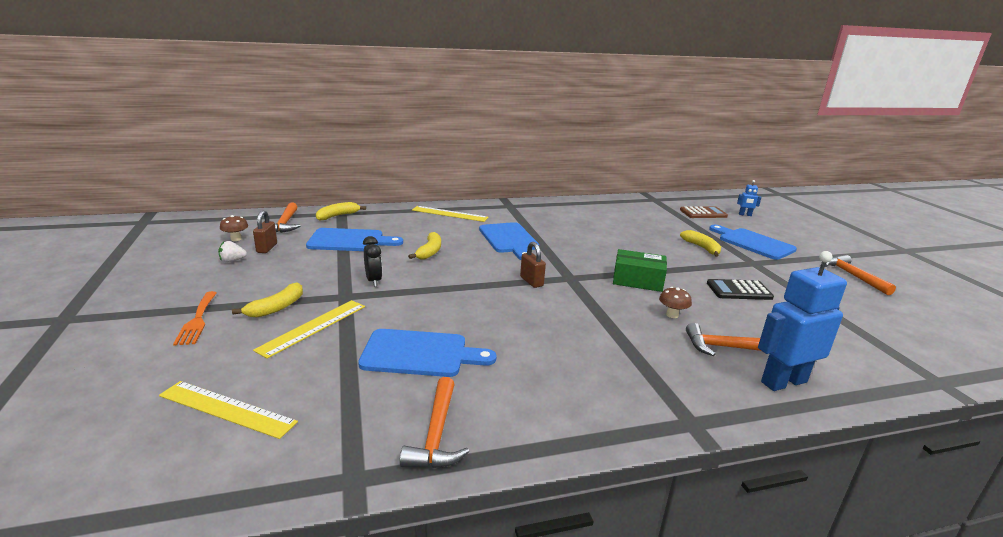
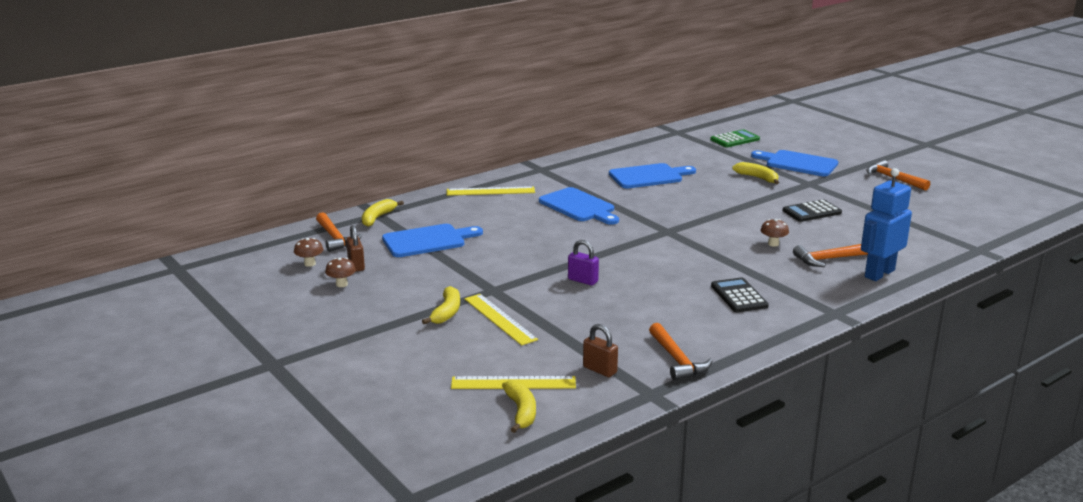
camera: 20 degrees left, 0 degrees up
(197, 320) = (393, 337): orange fork -> none
(232, 261) = (341, 284): white strawberry -> brown mushroom
(313, 327) = (499, 319): yellow ruler -> yellow ruler turned 45 degrees counterclockwise
(373, 281) = (500, 272): black clock -> none
(420, 354) = (609, 316): blue cutting board -> blue cutting board (649, 176)
(429, 252) = (518, 235): yellow banana -> yellow banana (521, 412)
(438, 307) = (583, 280): none -> purple padlock
(531, 281) = (638, 242): brown padlock -> brown padlock (600, 370)
(586, 367) = (739, 296): none -> black calculator
(637, 280) = (725, 221): green box -> none
(703, 213) = (734, 139): brown calculator -> green calculator
(745, 215) = (774, 133): blue robot -> none

